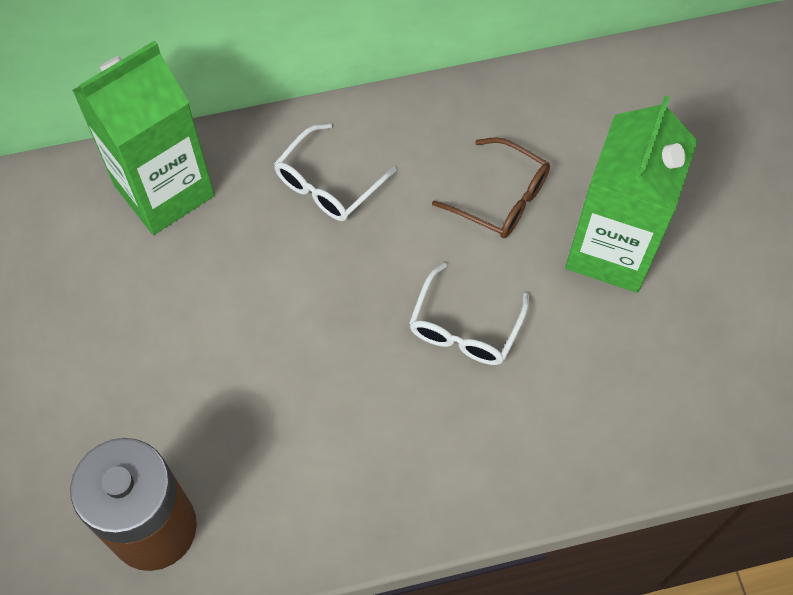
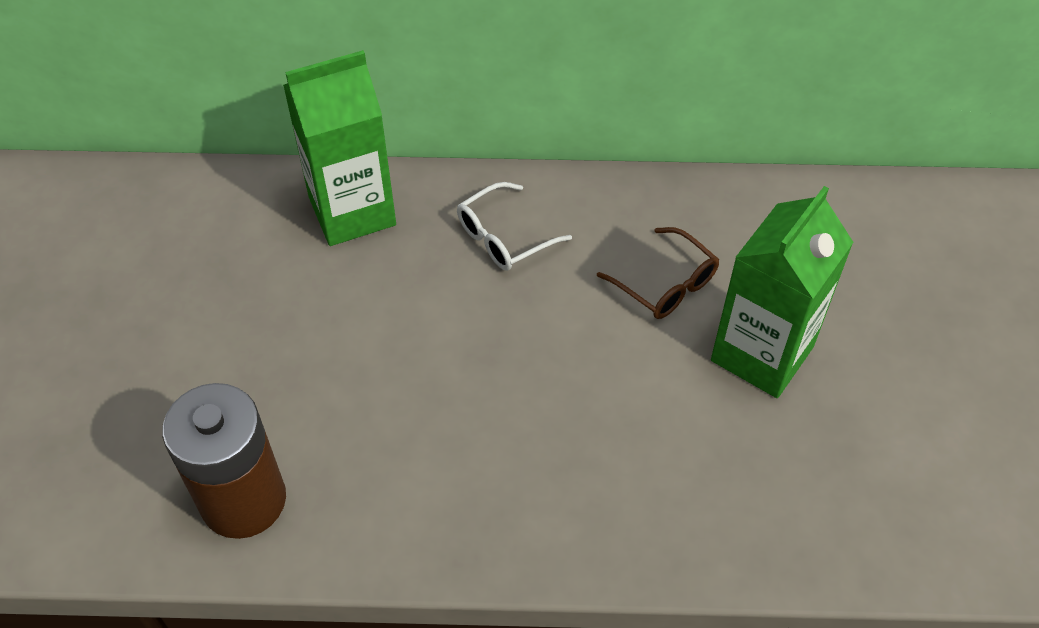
camera: 15 degrees right, 10 degrees down
(465, 328) = (596, 391): white glasses -> none

